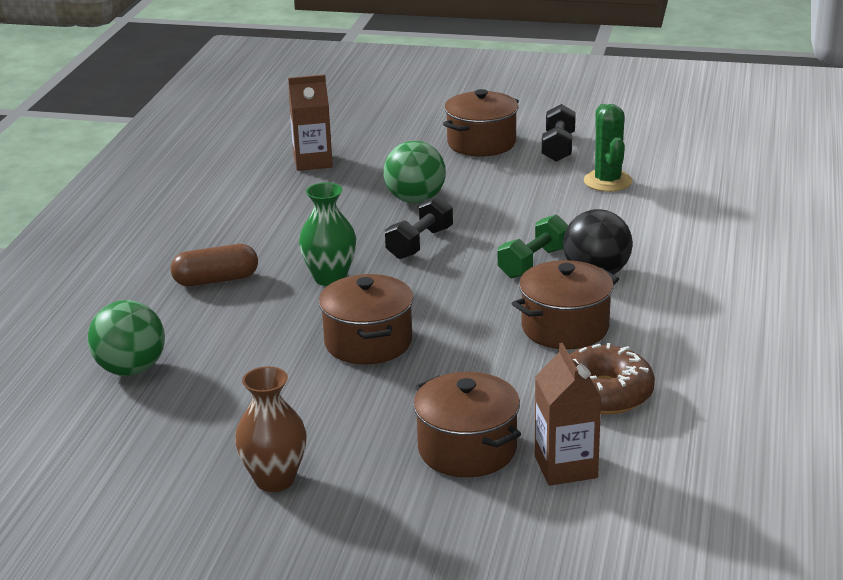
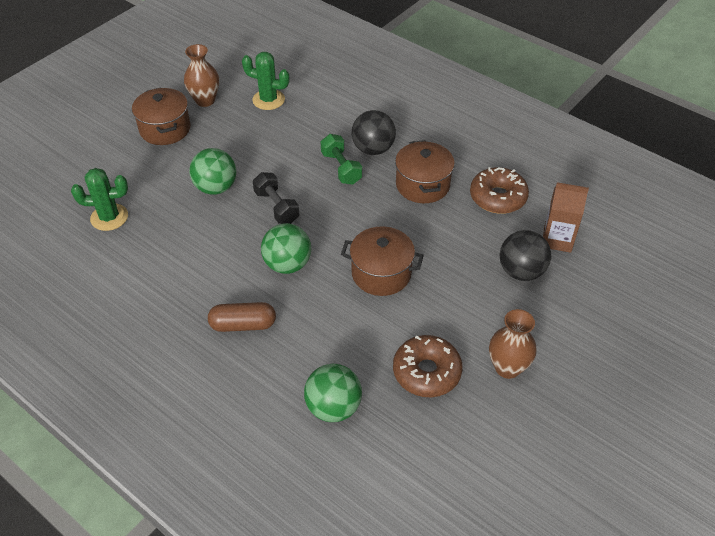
camera: 65 degrees left, 20 degrees up
(216, 280) = (243, 324): brown capsule -> brown capsule turned 75 degrees clockwise
(225, 418) = (426, 372): none -> brown donut
(313, 162) = (109, 217): brown carton -> green cactus
(330, 278) = (287, 264): green vase -> green ball
(467, 449) = (521, 271): brown pot -> black ball
(558, 147) = (205, 100): black dumbbell -> brown vase

